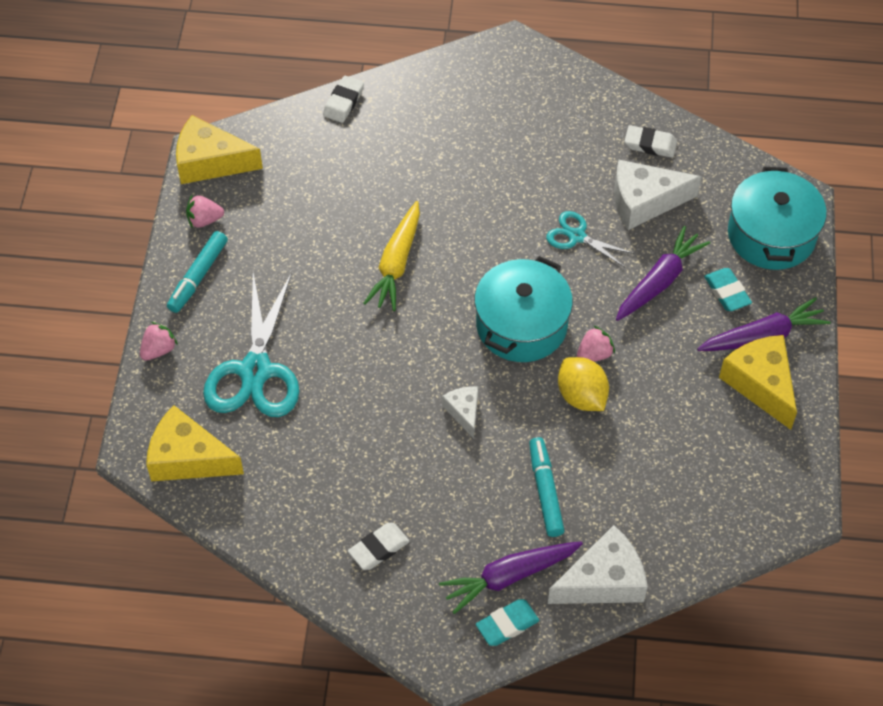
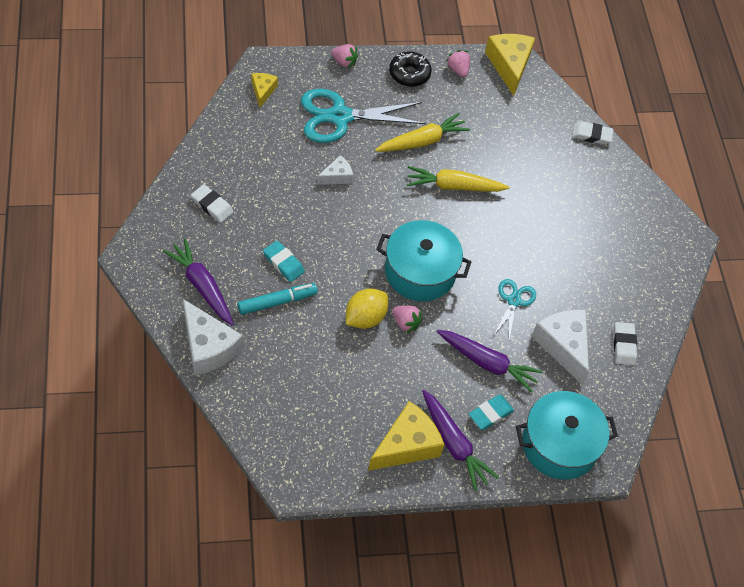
camera: 70 degrees right, 0 degrees up
(188, 458) = (263, 91): yellow cheese -> yellow cheese, size x0.55
(198, 276) = (409, 74): turquoise marker -> black donut
(317, 284) = (422, 141): none -> yellow carrot
(464, 412) = (334, 243): white cheese -> white cheese (337, 176)
(507, 624) = (163, 289): turquoise eraser -> turquoise eraser (283, 263)

